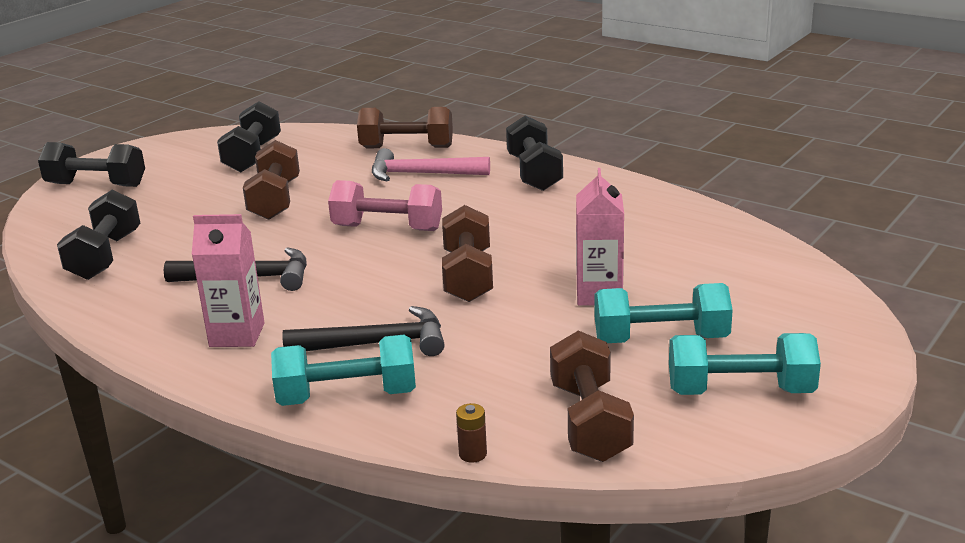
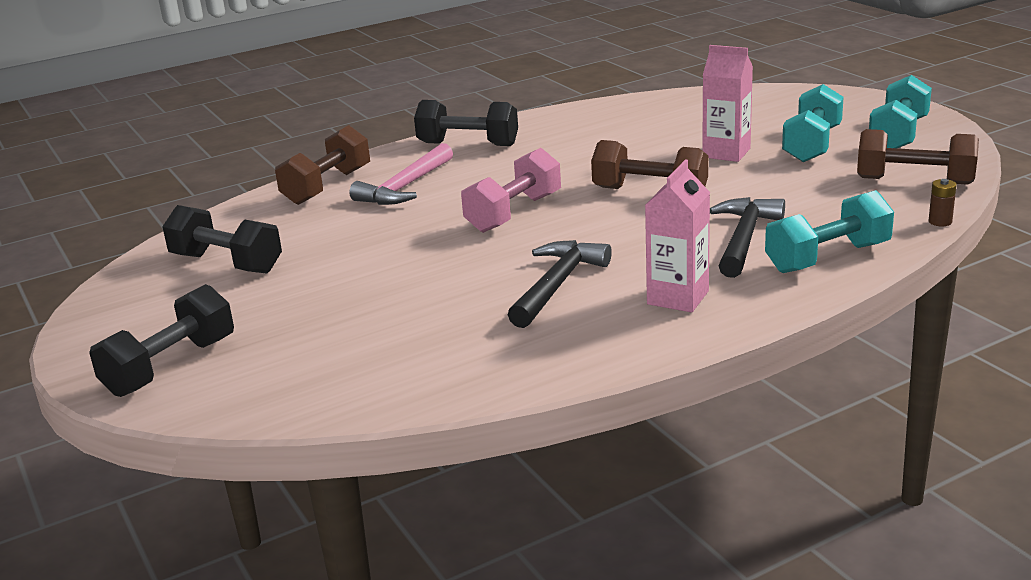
camera: 65 degrees left, 0 degrees up
(105, 256) = (411, 364): black dumbbell -> none
(275, 200) = (375, 259): brown dumbbell -> none
(347, 396) = (827, 258): turquoise dumbbell -> turquoise dumbbell turned 45 degrees clockwise

